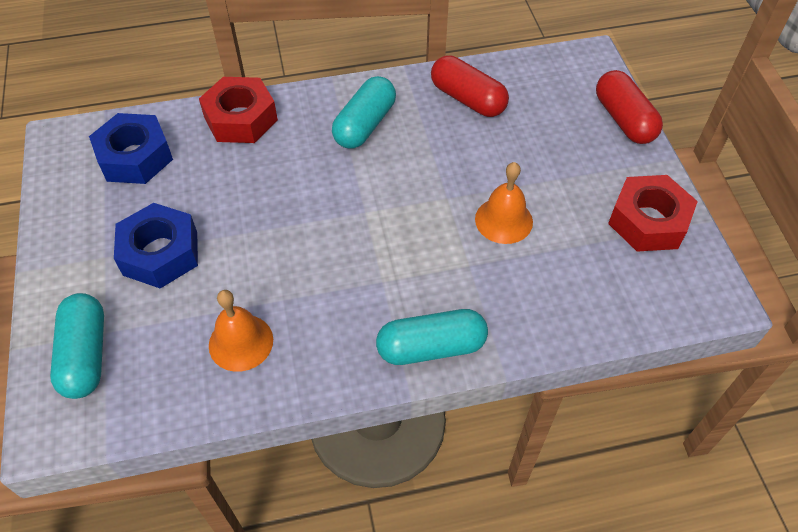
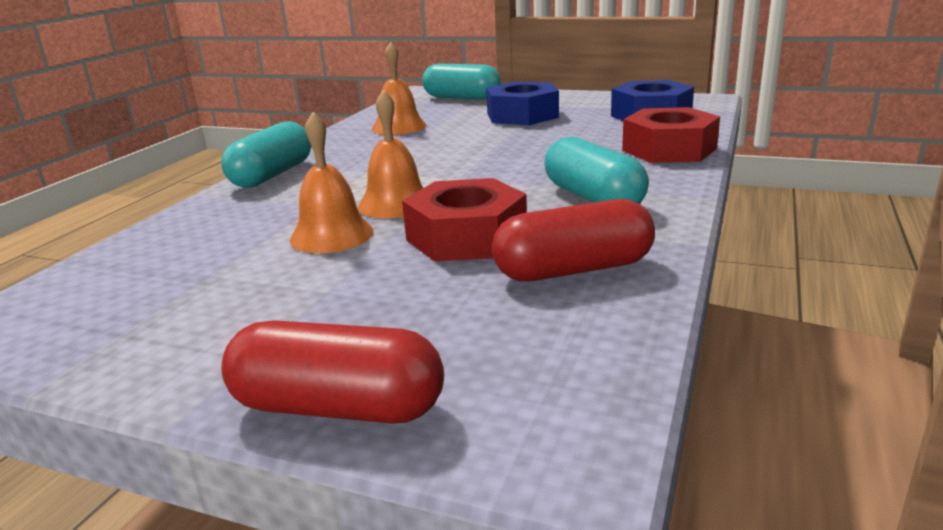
camera: 125 degrees right, 30 degrees down
(436, 218) = (395, 204): none -> orange bell
(648, 221) = (146, 330): red nut -> red nut (466, 237)

